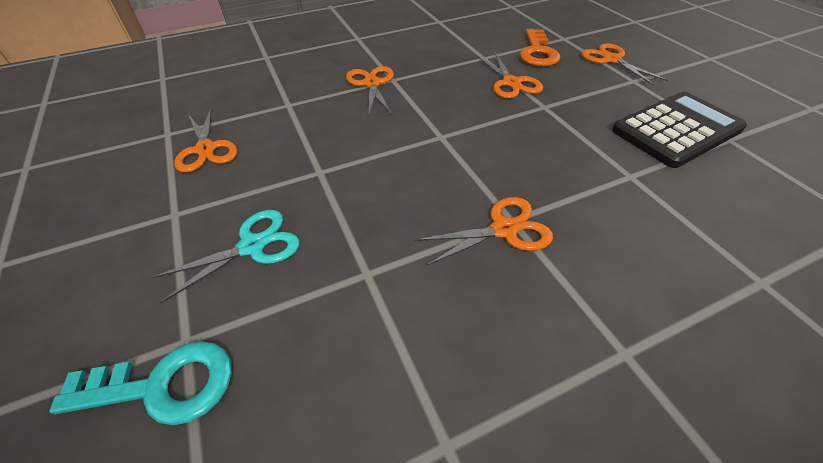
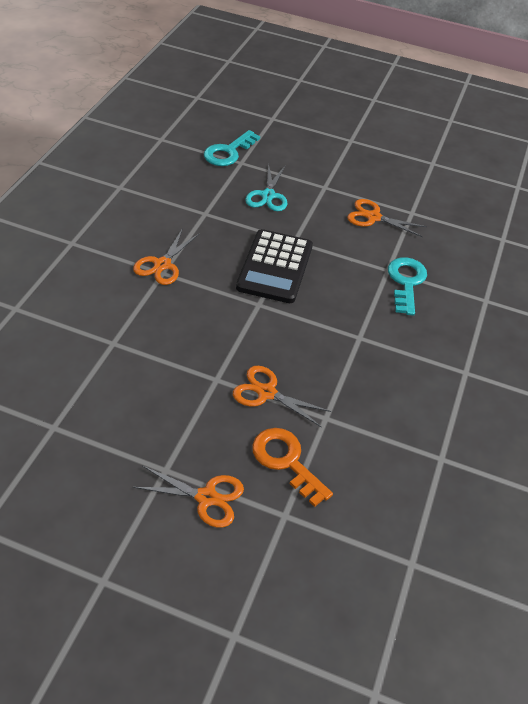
camera: 130 degrees right, 0 degrees up
(293, 90) = (406, 282): none -> turquoise key
(372, 83) = (366, 322): orange scissors -> none
(676, 130) = (99, 412): black calculator -> black calculator (275, 267)

